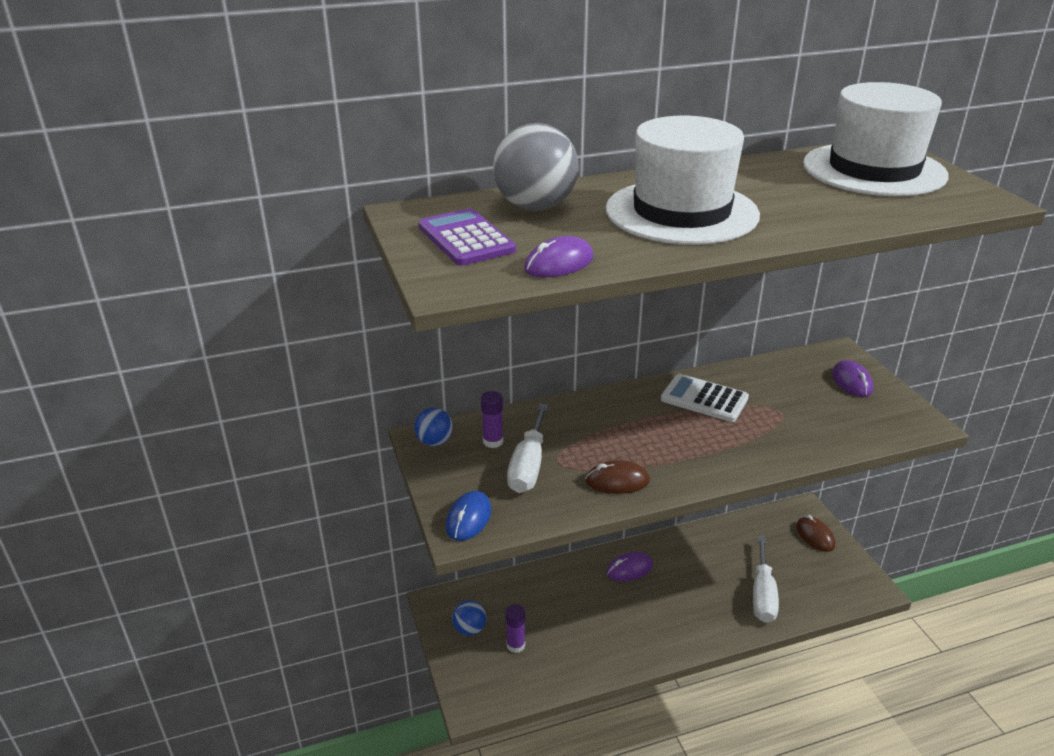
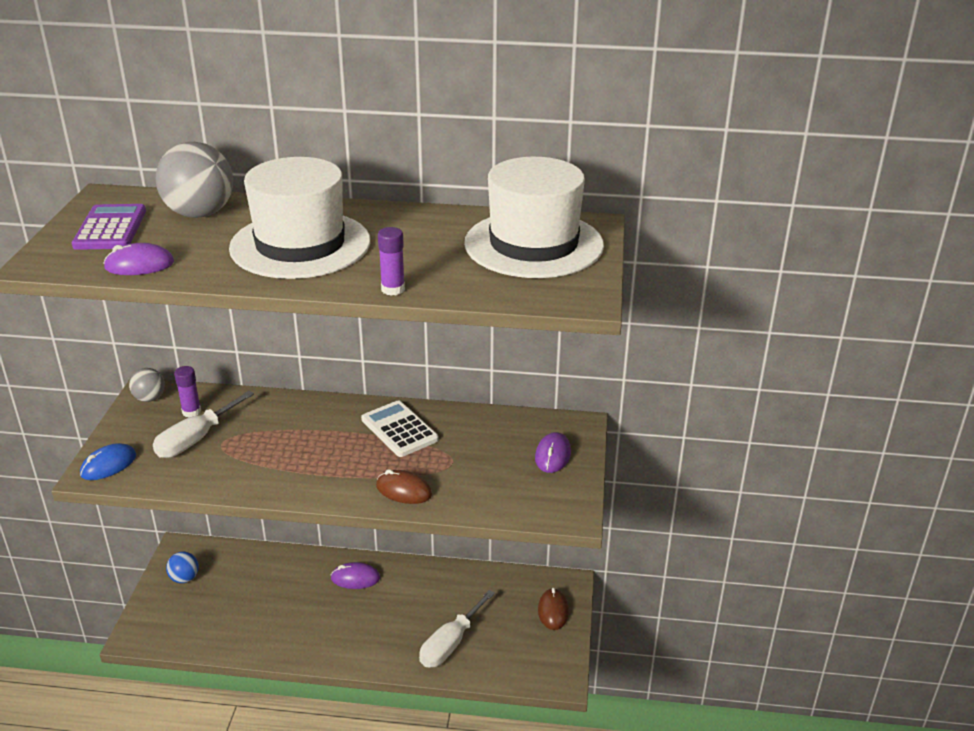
camera: 25 degrees right, 0 degrees up
(434, 442) = (150, 398): blue ball -> grey ball
(515, 645) = (207, 604): purple glue stick -> purple glue stick (393, 289)
(617, 481) = (247, 474): brown mouse -> brown mouse (404, 490)

